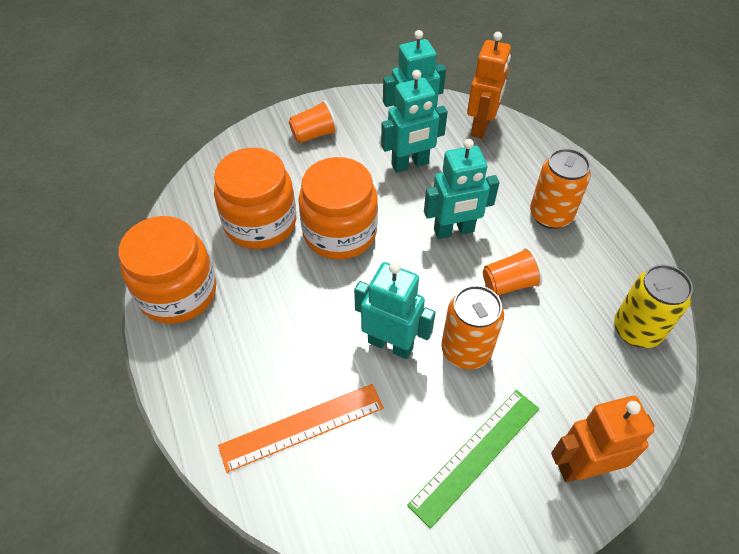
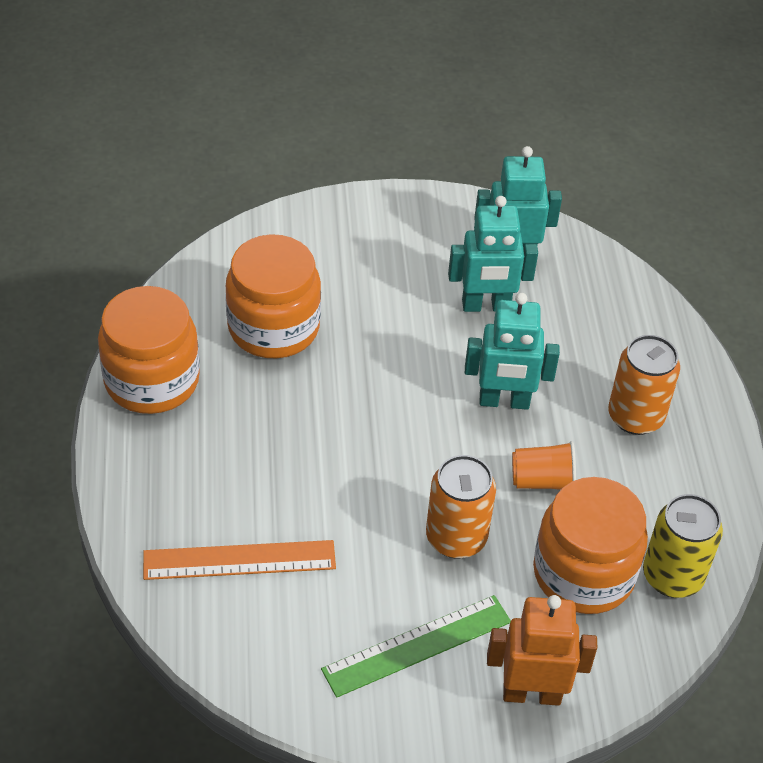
camera: 15 degrees right, 5 degrees down
(314, 134) = (380, 236): orange cup -> none
(340, 233) = (364, 365): orange jar -> orange jar (583, 573)
(390, 344) = (372, 506): turquoise robot -> none
(481, 127) = (600, 282): orange robot -> none

